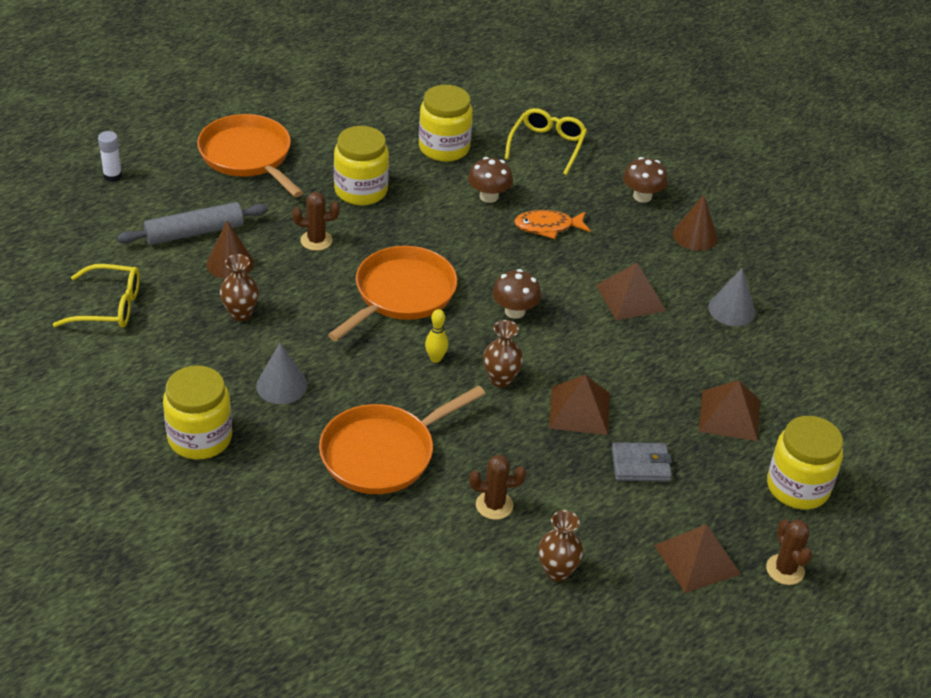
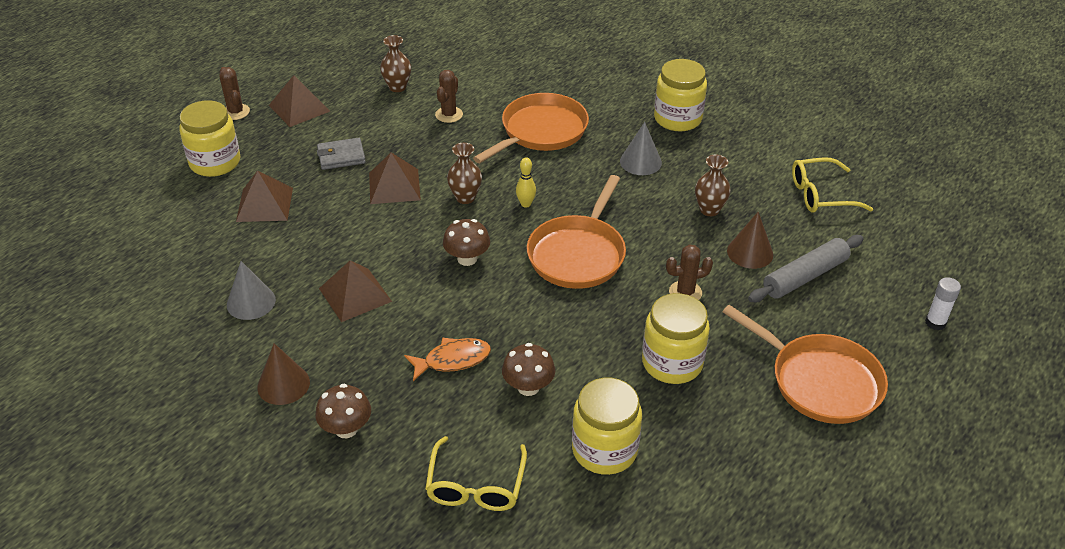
camera: 170 degrees right, 0 degrees up
(494, 505) = (449, 114): brown cactus -> brown cactus turned 60 degrees counterclockwise

